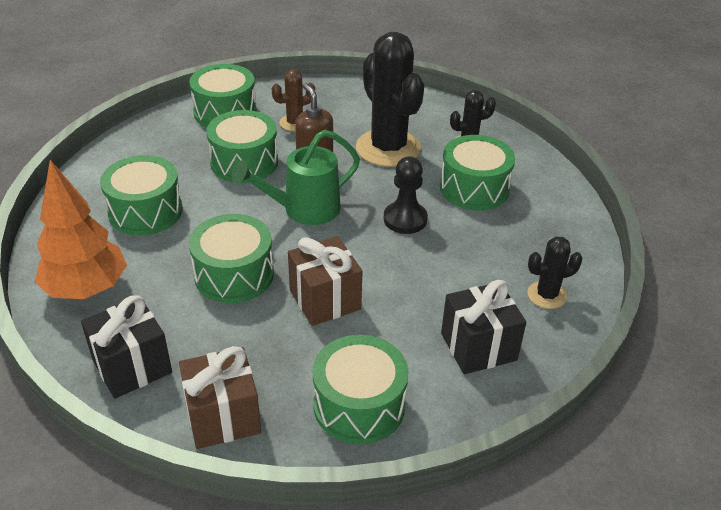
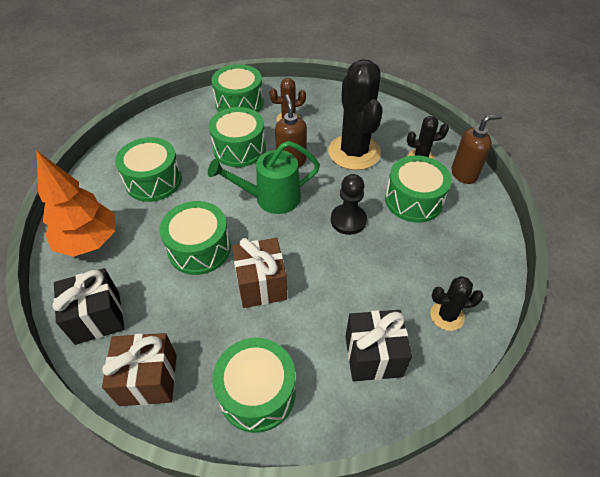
camera: 15 degrees right, 10 degrees up
(523, 154) = (464, 174): none -> brown soap dispenser

